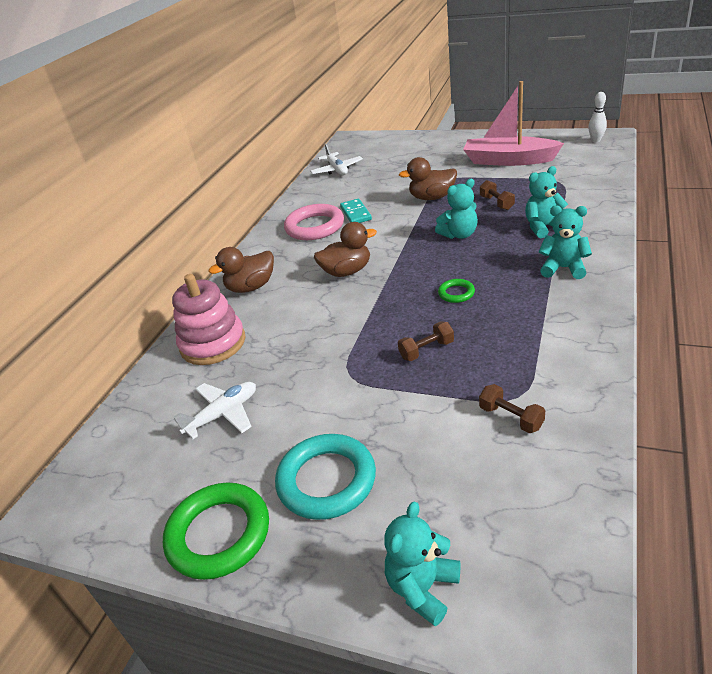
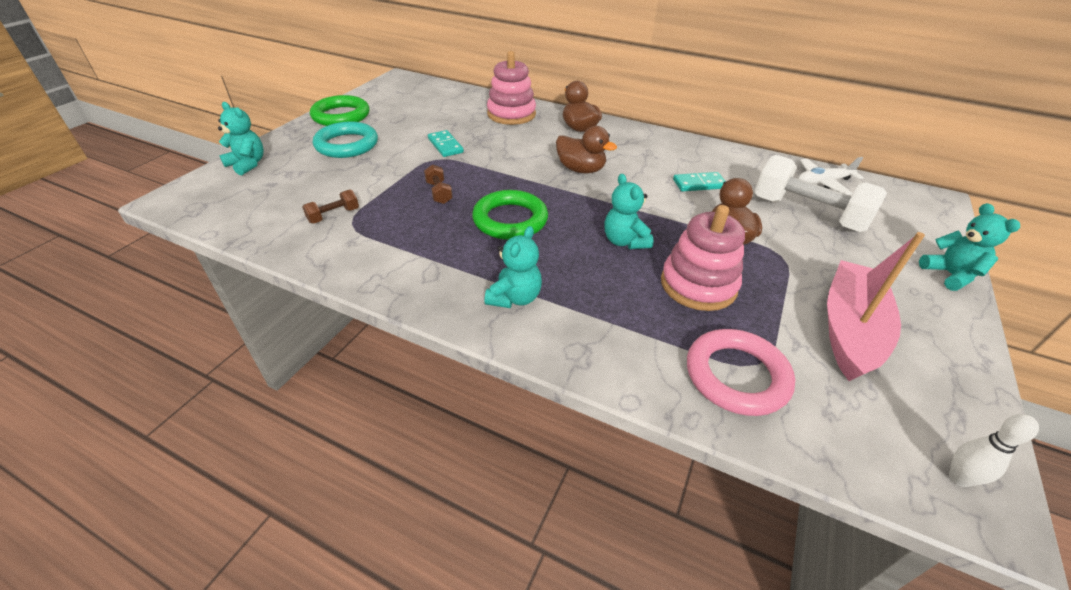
camera: 90 degrees right, 5 degrees up
(223, 414) = (433, 117): white plane -> none
(311, 377) = (445, 145): none -> turquoise domino
(315, 227) = (676, 160): pink ring -> pink ring (736, 376)
(347, 271) = (581, 169): brown duck -> brown duck turned 45 degrees counterclockwise
(385, 173) = (807, 214): none -> white dumbbell
(456, 293) = (510, 220): green ring -> green ring, size x2.06
(496, 203) = (698, 285): brown dumbbell -> pink stacking toy
(543, 227) = (617, 308): turquoise teddy bear -> turquoise teddy bear (950, 275)

